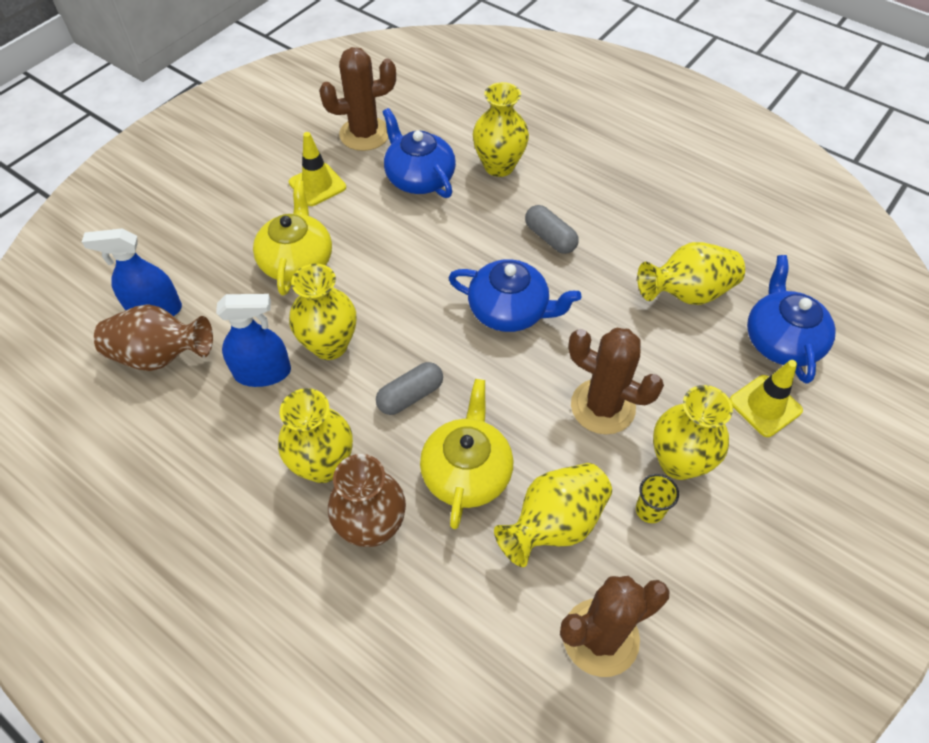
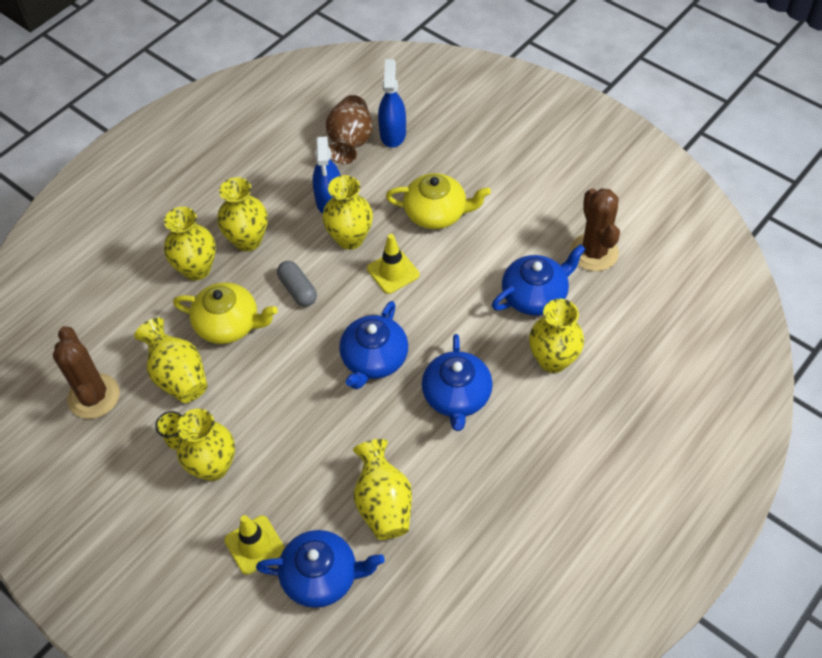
camera: 95 degrees right, 0 degrees up
(317, 185) = (525, 221): yellow traffic cone -> yellow traffic cone (393, 272)
(372, 527) = (196, 269): brown vase -> yellow vase
(550, 238) = (456, 396): grey capsule -> blue teapot
(602, 406) = (271, 419): brown cactus -> none

